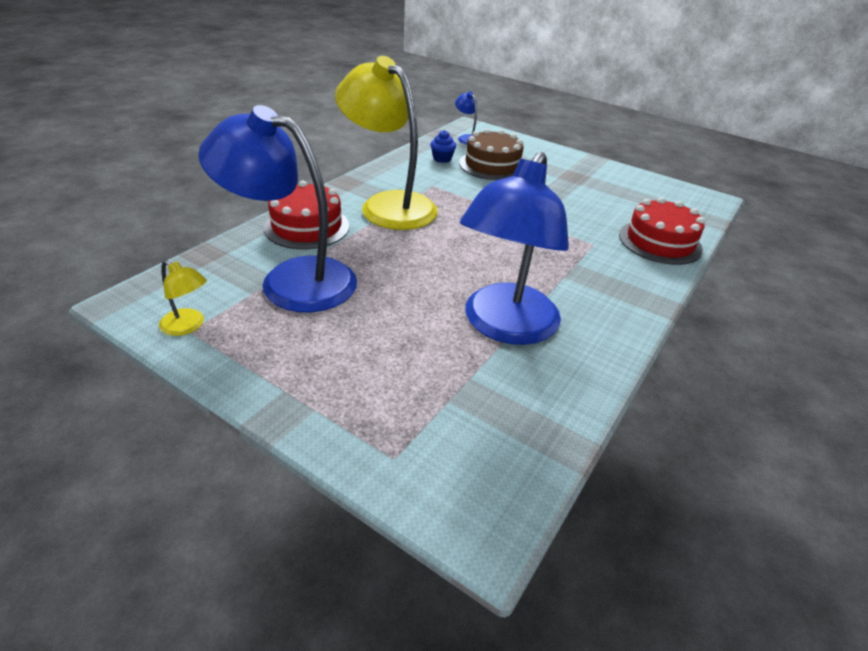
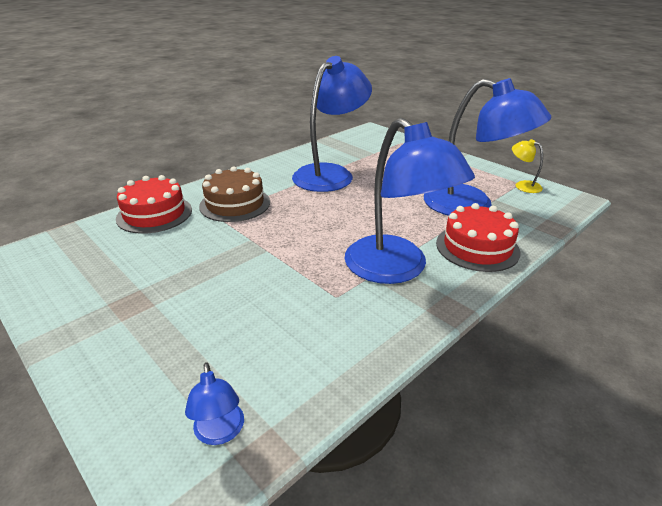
camera: 165 degrees left, 5 degrees down
(388, 205) = (396, 269): yellow lamp -> blue lamp
(442, 159) = (301, 358): blue cupcake -> none
(492, 165) = (229, 336): brown cake -> brown cake (235, 204)

